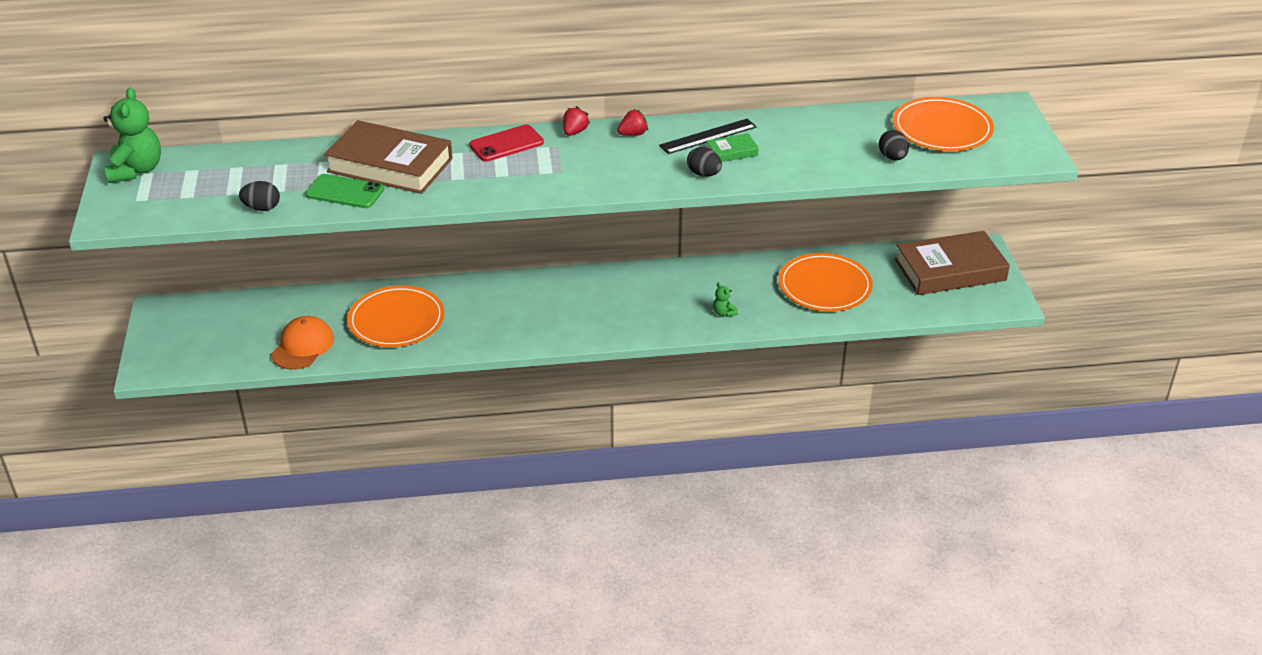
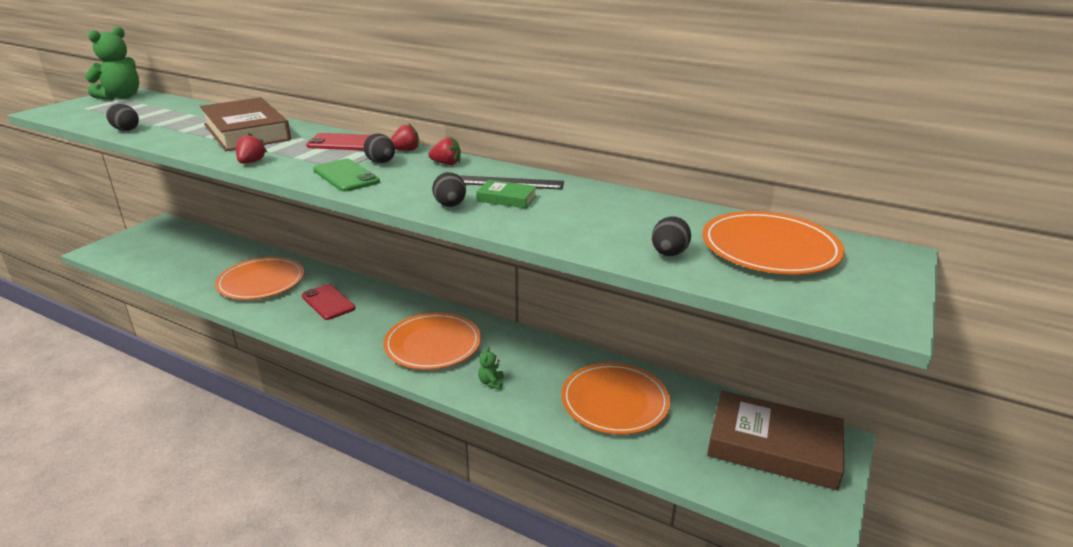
camera: 35 degrees right, 10 degrees down
(303, 346) = (186, 274): orange cap -> none
(345, 192) = (186, 136): green phone -> green phone (346, 176)
(472, 196) = (251, 162): none -> red strawberry
(494, 310) = (328, 302): none -> red phone
(579, 153) = (381, 162): none -> black egg
(640, 305) = (433, 344): none -> orange plate

